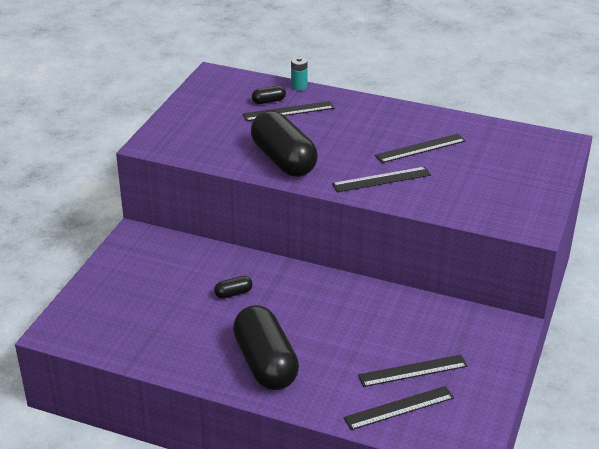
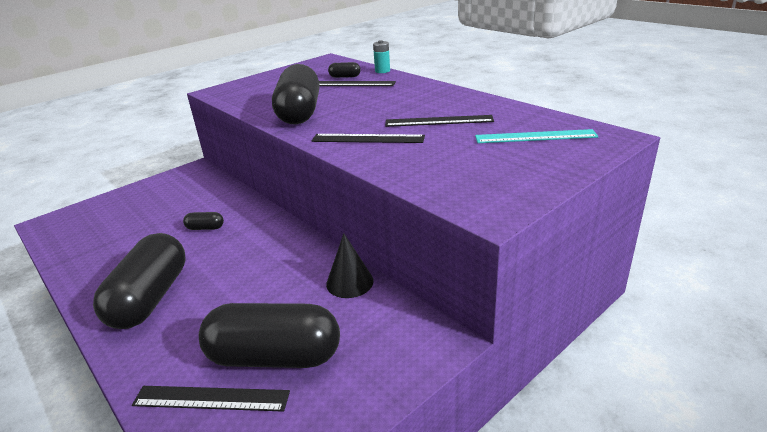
camera: 30 degrees right, 5 degrees down
(412, 305) = (349, 282): none -> black cone
(413, 371) = (275, 356): black ruler -> black capsule
(509, 152) = (535, 136): none -> turquoise ruler

